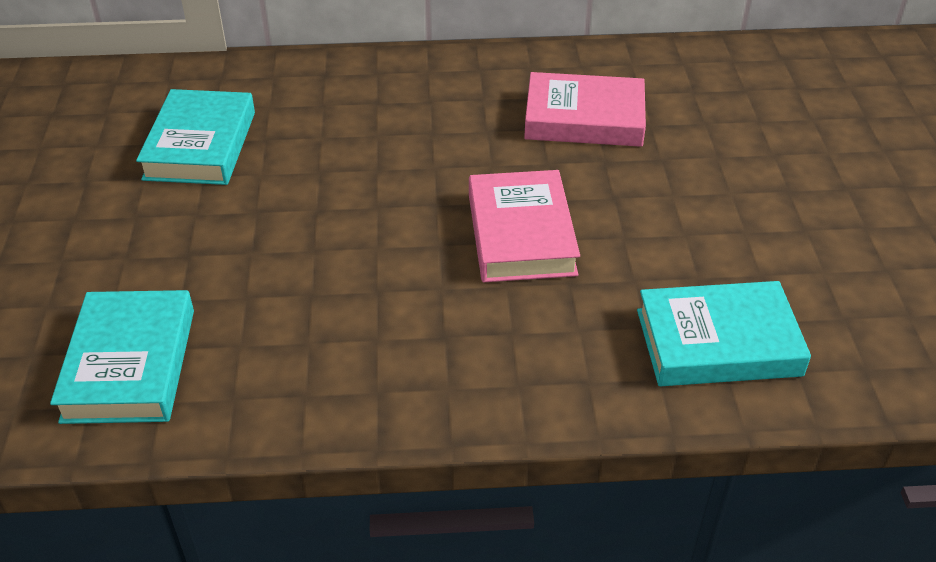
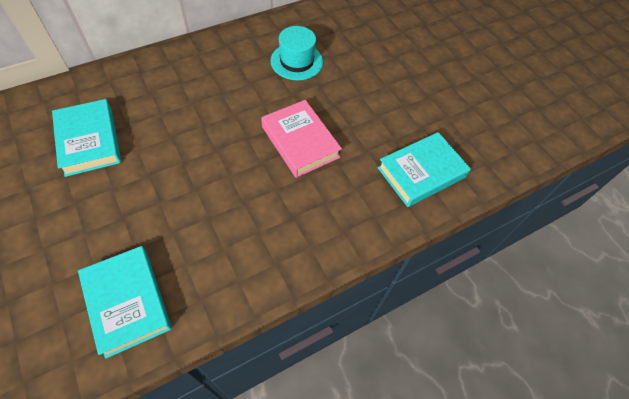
camera: 30 degrees left, 15 degrees up
(584, 119) = (296, 61): pink book -> turquoise hat

